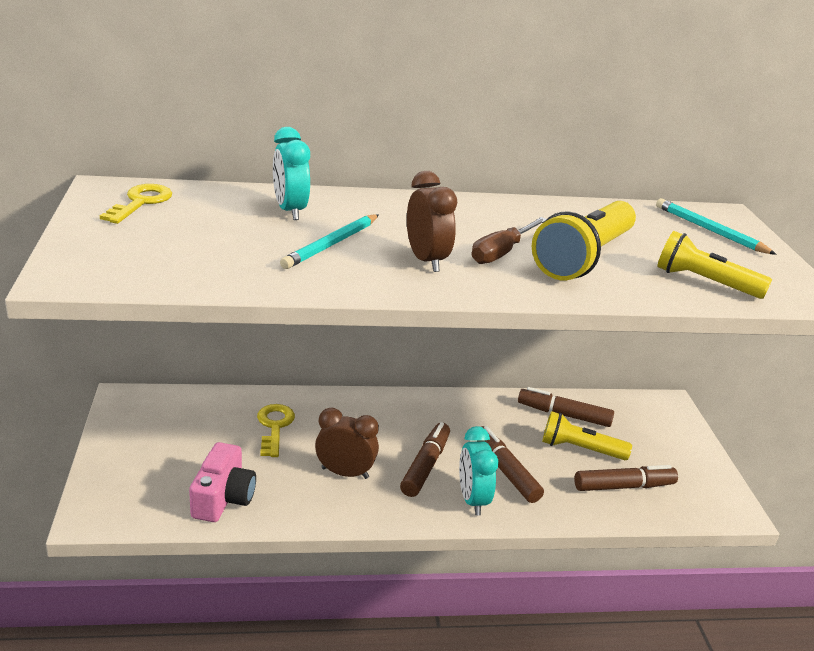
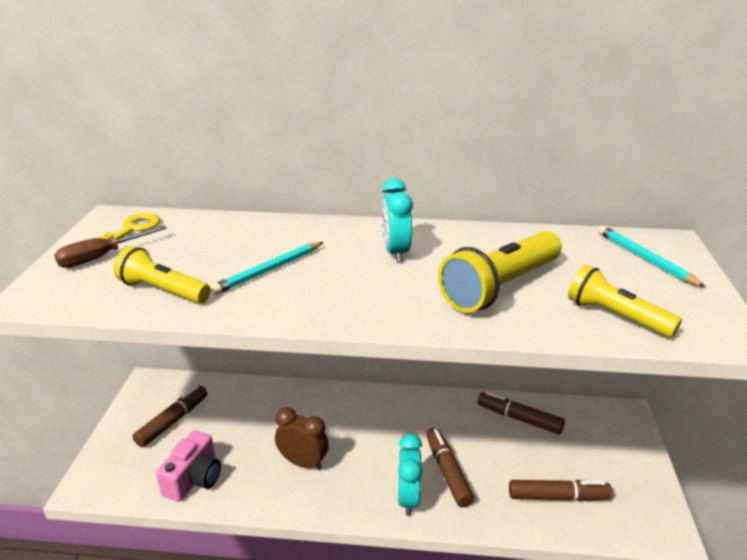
camera: 15 degrees right, 0 degrees up
(274, 426) = (258, 414): yellow key -> none
(290, 211) = (250, 237): turquoise clock -> turquoise clock (395, 252)
(425, 466) = (375, 461): brown marker -> brown marker (173, 421)
(426, 260) = (346, 288): brown clock -> none
(502, 252) = (422, 280): brown screwdriver -> brown screwdriver (101, 257)
(580, 449) = (525, 454): yellow flashlight -> yellow flashlight (163, 291)

